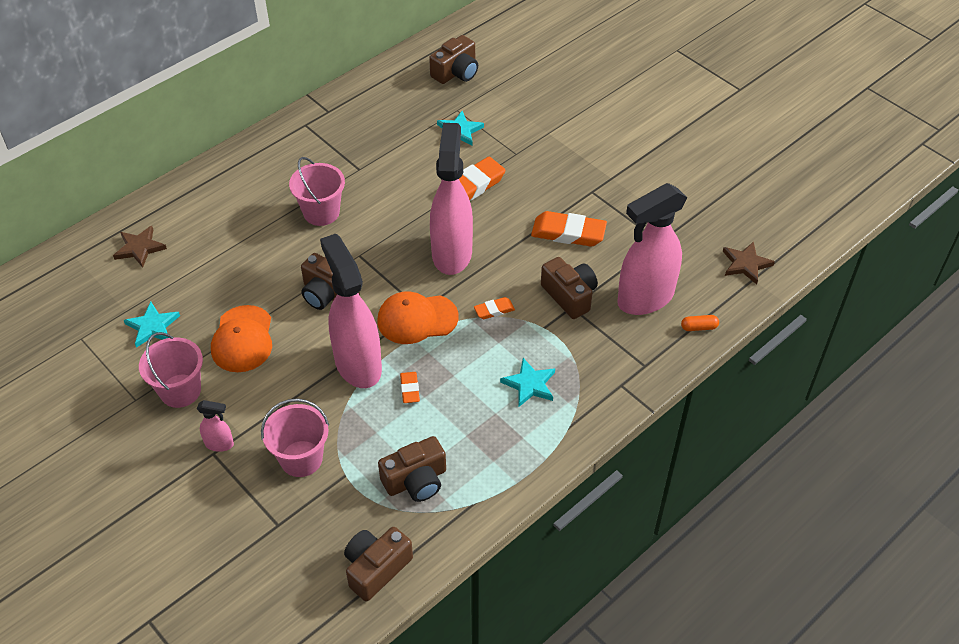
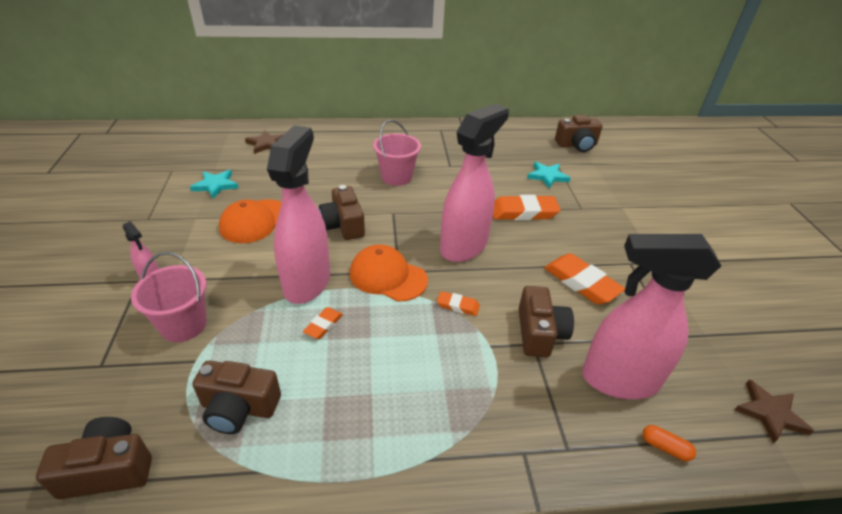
camera: 35 degrees right, 10 degrees down
(180, 391) = (178, 229): pink bucket -> none
(529, 384) = (429, 389): turquoise star -> none

